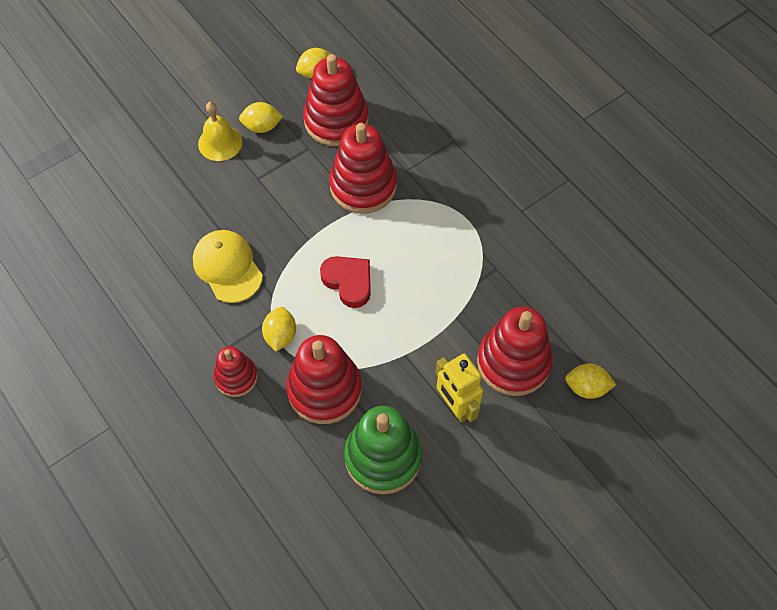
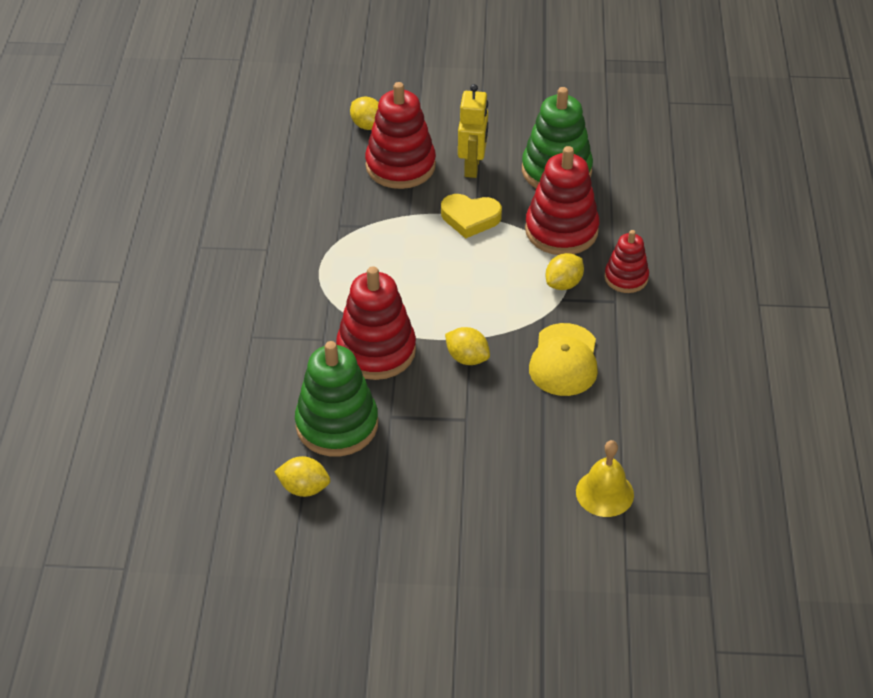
camera: 140 degrees left, 15 degrees down
(220, 142) = (472, 478): yellow bell -> yellow bell (604, 493)
(262, 127) = (415, 467): yellow lemon -> yellow lemon (467, 358)
(336, 120) = (337, 425): red stacking toy -> green stacking toy
(348, 282) = (469, 286): red heart -> none
(407, 348) = (470, 218): none -> yellow heart

